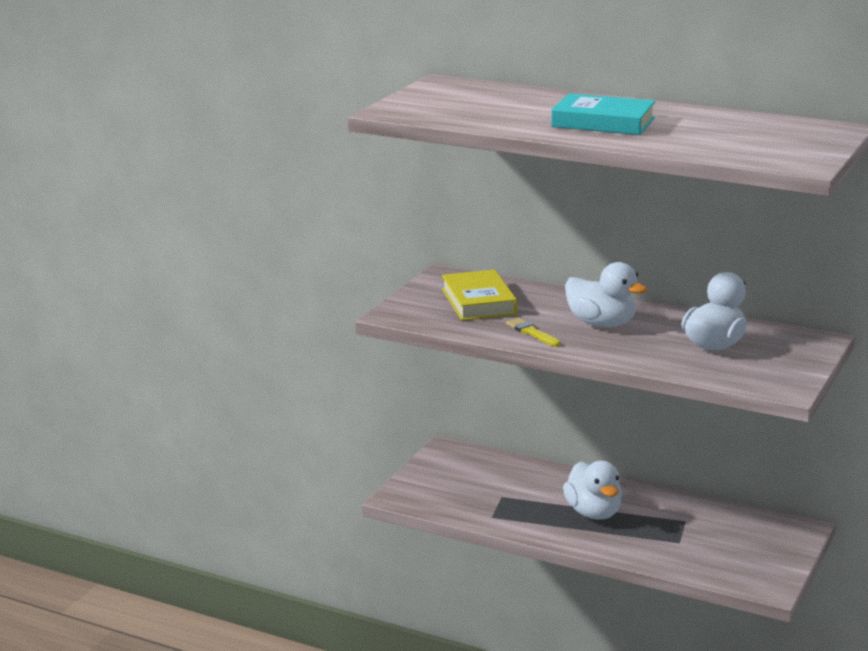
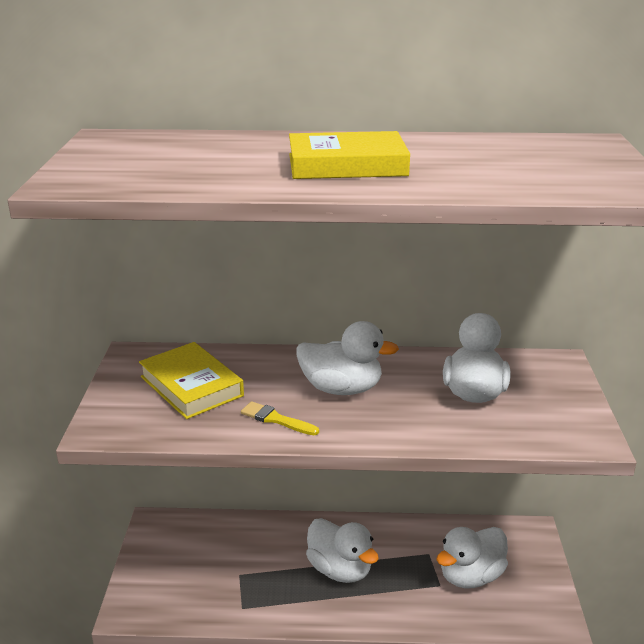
camera: 25 degrees left, 5 degrees up
(603, 122) = (347, 165): turquoise book -> yellow book
(713, 543) = (470, 576): none -> white duck

